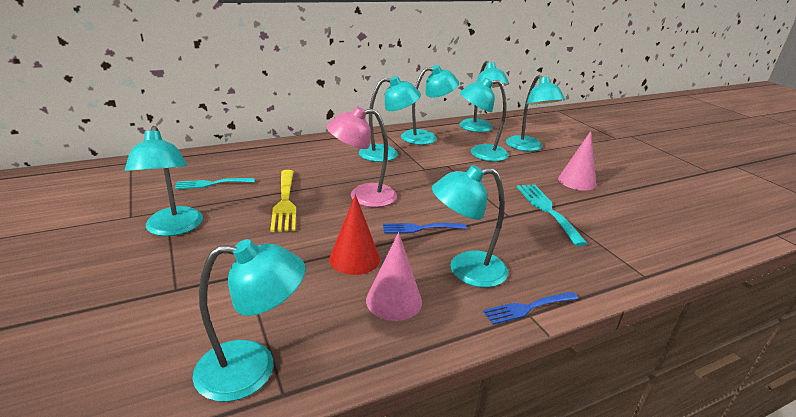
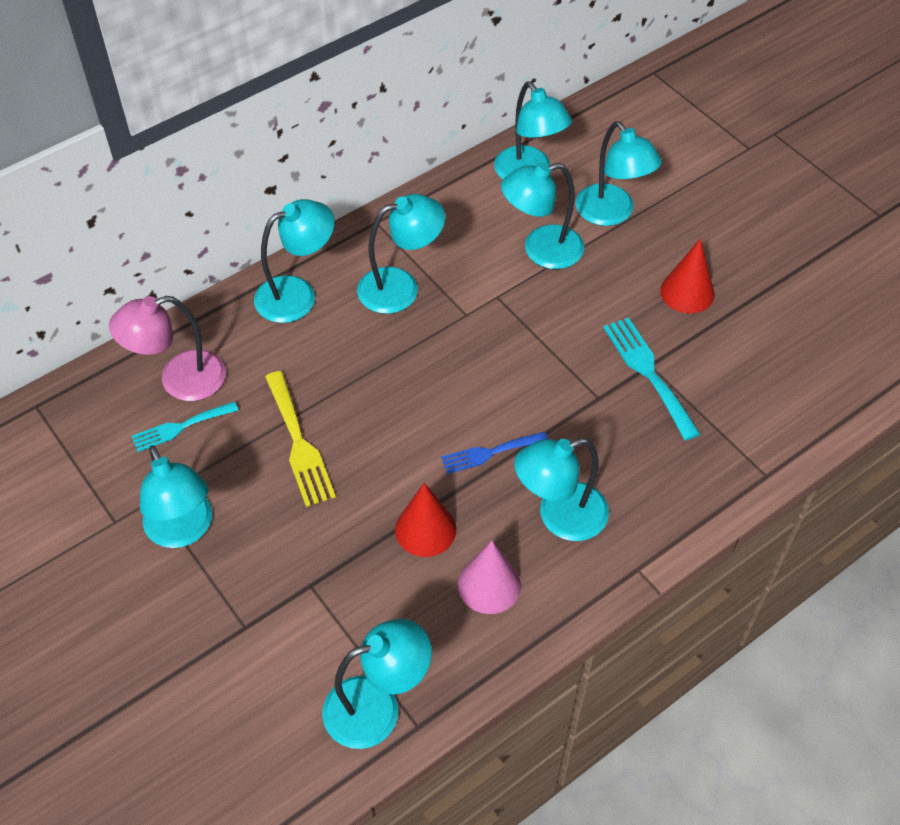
camera: 10 degrees left, 25 degrees up
(363, 196) = (397, 404): pink lamp -> pink lamp (179, 380)
(426, 137) = (449, 223): turquoise lamp -> turquoise lamp (297, 294)
(527, 308) = (634, 560): blue fork -> none
(577, 181) = (687, 292): pink cone -> red cone

